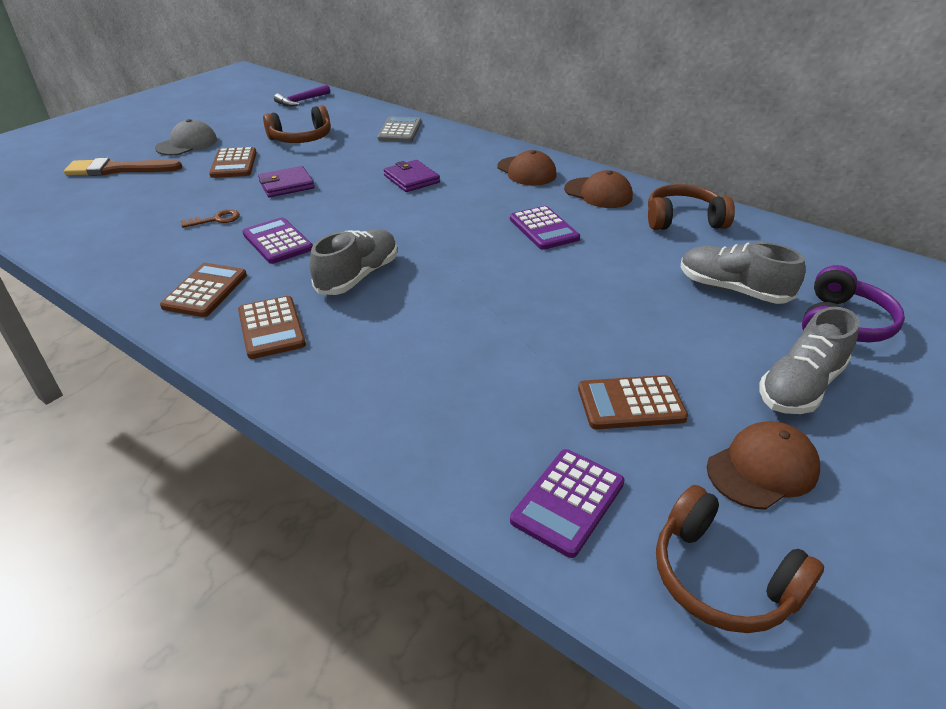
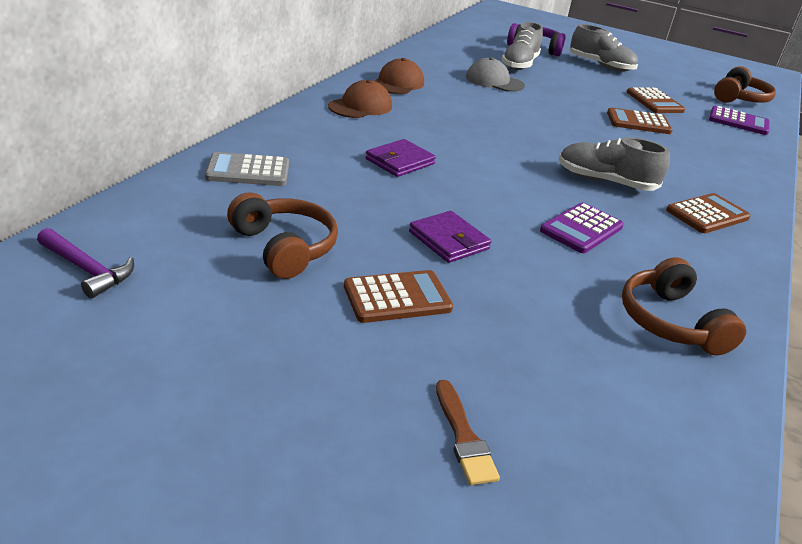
camera: 105 degrees left, 5 degrees down
(119, 169) = (463, 436): brown brush -> brown brush, size x0.60
(187, 144) = (324, 374): grey cap -> grey cap (494, 81)
(205, 291) = (694, 257): brown calculator -> brown calculator (638, 122)
(216, 219) = (565, 280): brown key -> none
(544, 229) = (474, 107): purple calculator -> none
(683, 220) = (432, 63): brown headphones -> brown headphones (670, 322)
(762, 469) = (669, 82): brown cap -> none

